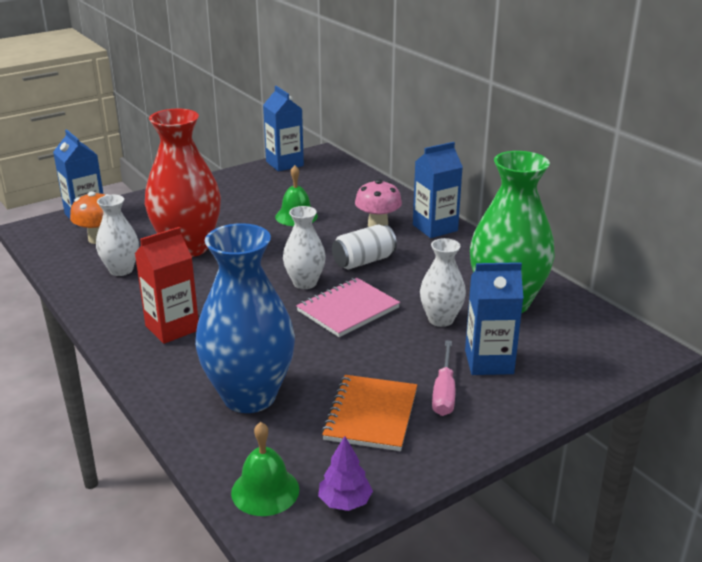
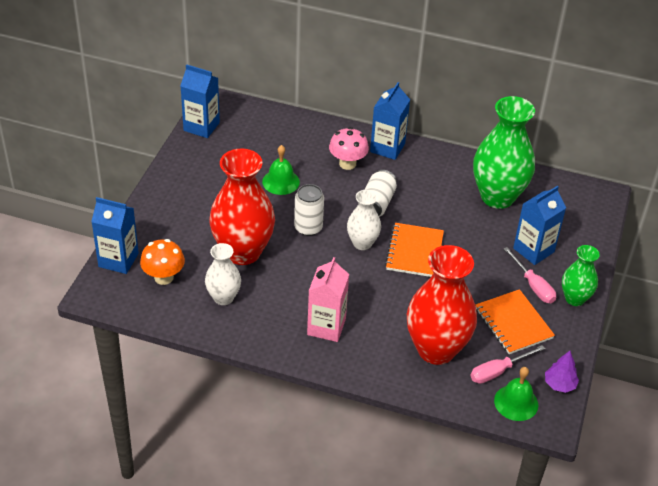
camera: 40 degrees left, 15 degrees up
(172, 328) = (326, 327): red carton -> pink carton
(249, 396) = (436, 349): blue vase -> red vase
(271, 253) = (308, 228): none -> white can
(288, 450) = (498, 371): none -> pink screwdriver
(348, 309) = (414, 252): pink notebook -> orange notebook
(441, 319) = (475, 231): white vase -> none
(482, 427) = (574, 298): none -> green vase

